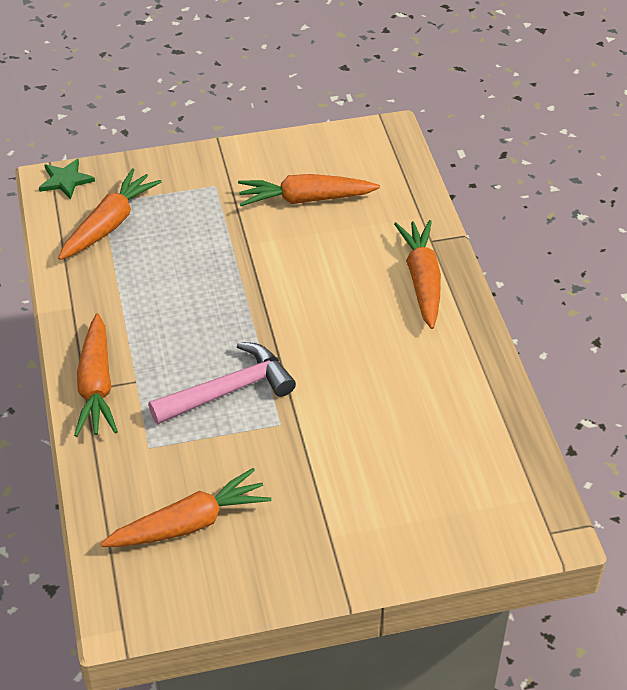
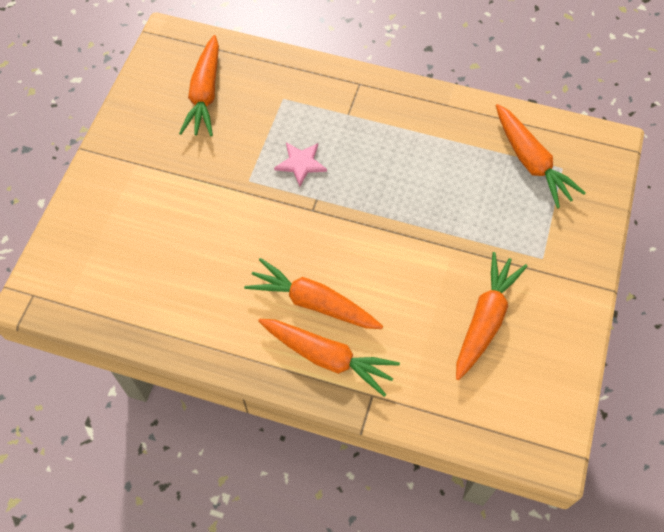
camera: 120 degrees right, 15 degrees up
(66, 180) = (605, 153): green star -> none
(96, 386) = (358, 90): orange carrot -> orange carrot (313, 303)
(229, 390) = (301, 163): pink hammer -> pink star

